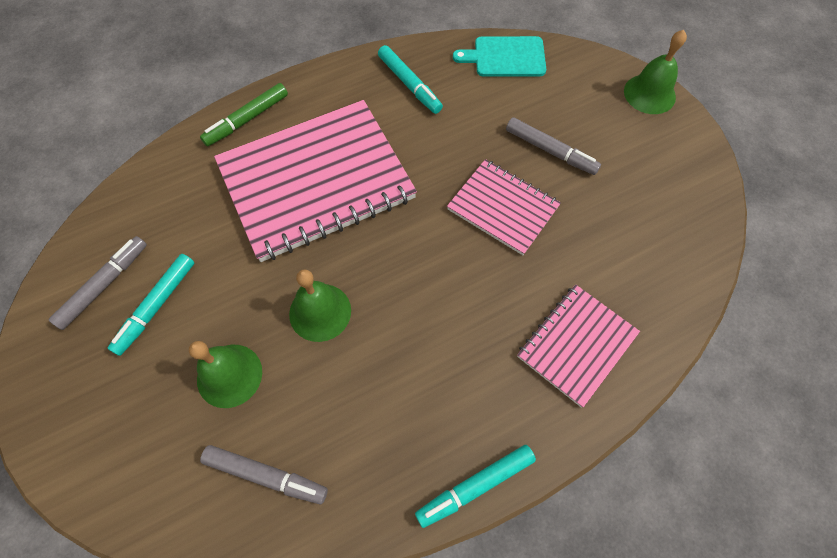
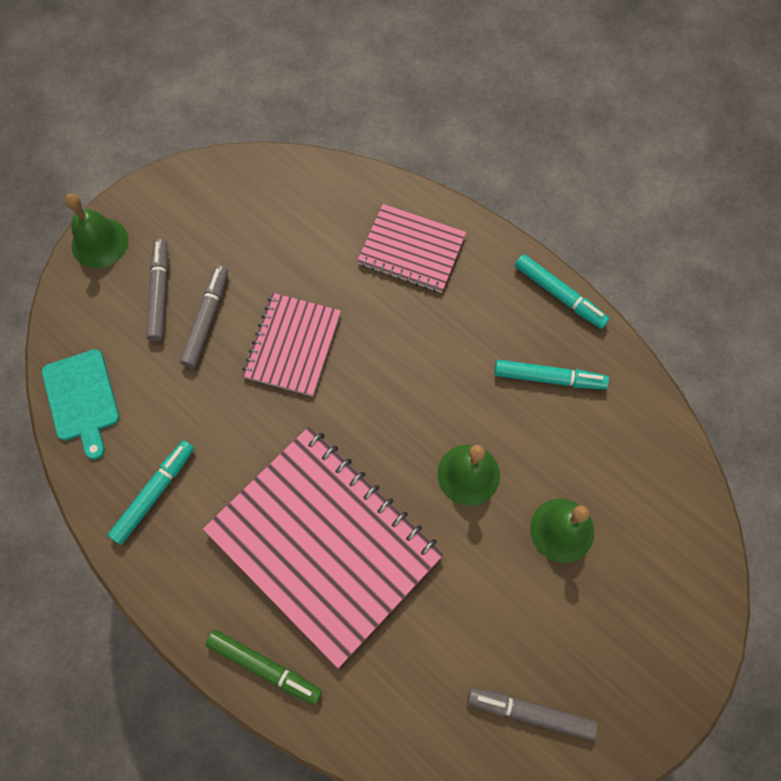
camera: 110 degrees left, 5 degrees up
(156, 306) = (528, 640): turquoise marker -> turquoise marker (549, 378)
(266, 475) = (627, 456): grey marker -> grey marker (159, 293)

